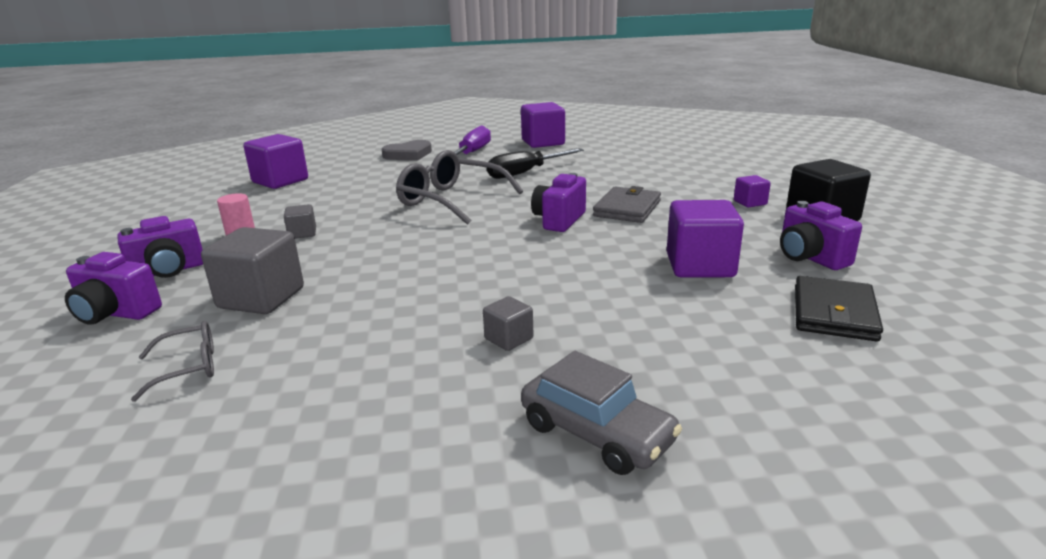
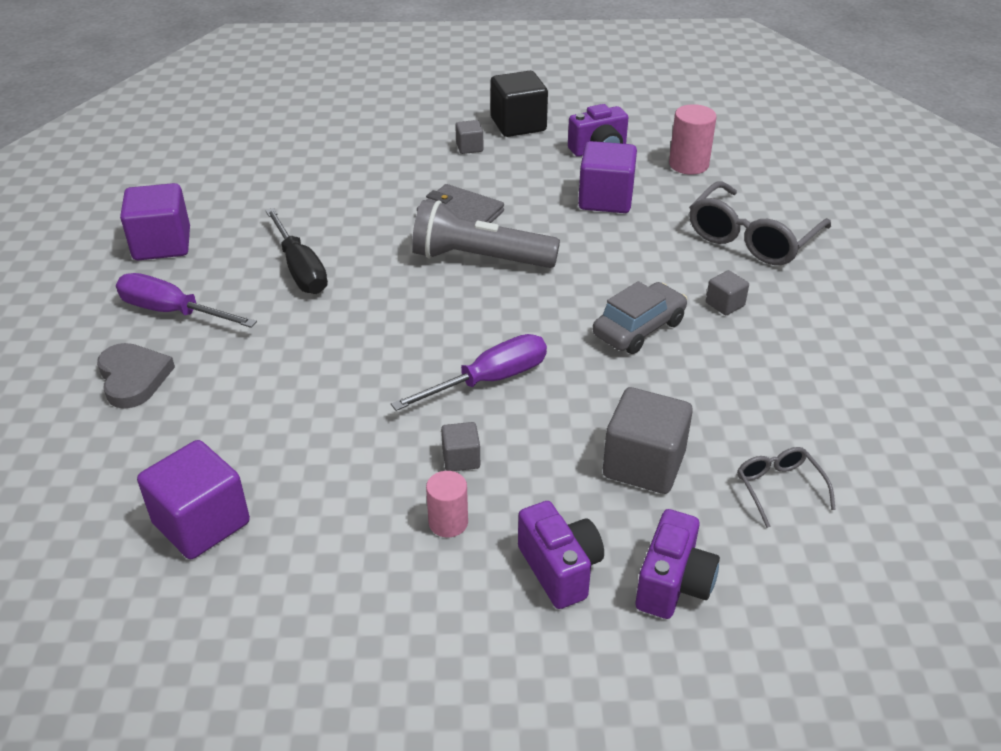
camera: 85 degrees left, 15 degrees up
(389, 235) = (489, 380): none -> purple screwdriver
(451, 200) = (383, 333): grey glasses -> grey glasses (751, 239)
(559, 220) = (480, 259): purple camera -> grey flashlight
(596, 433) = (835, 277): grey car -> grey car (638, 328)
(750, 202) = (469, 147): purple cube -> grey cube
(834, 313) = (688, 164): black wallet -> pink cylinder

